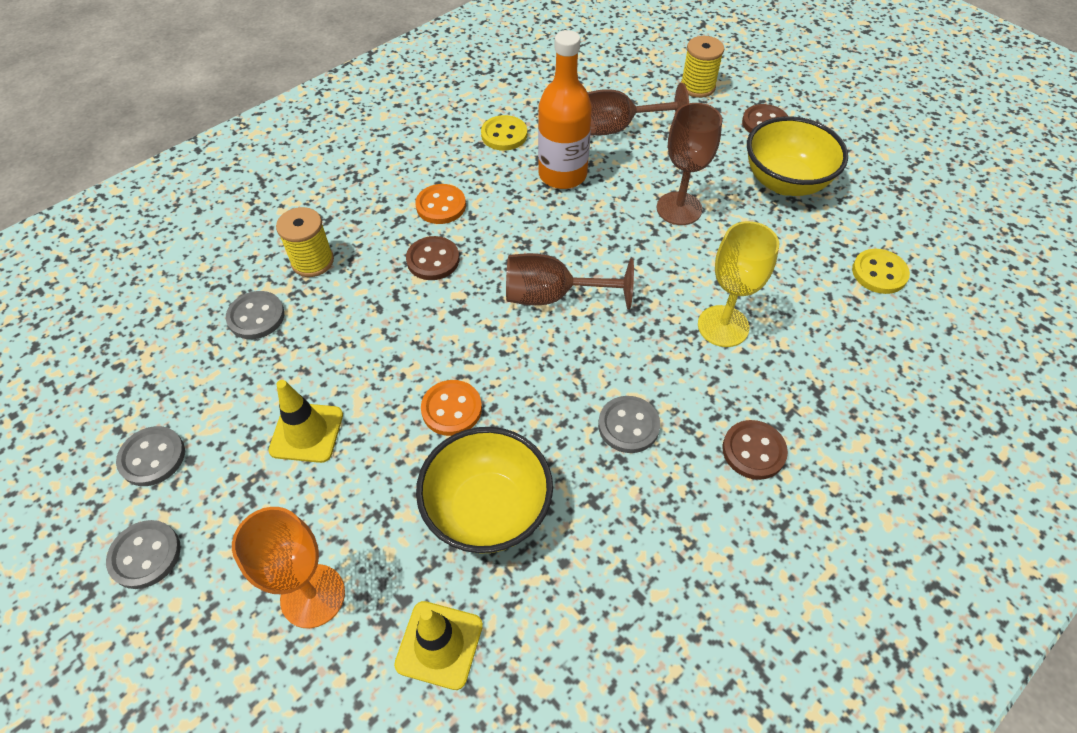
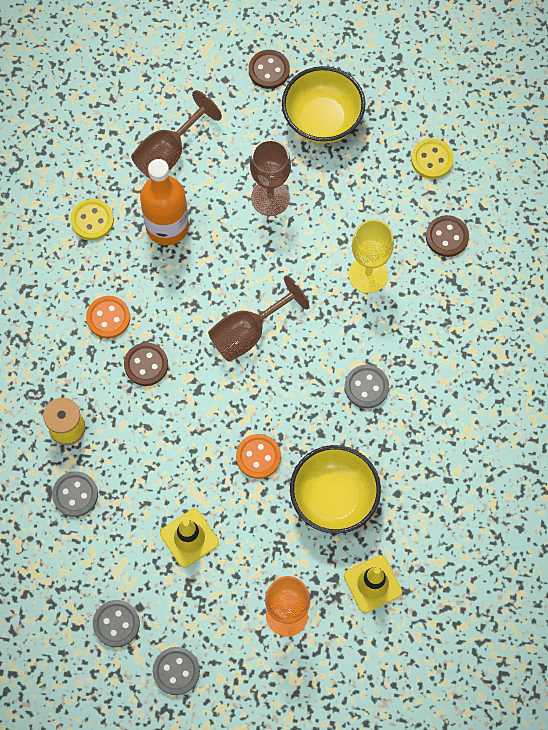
camera: 40 degrees left, 15 degrees up
(697, 87) = (193, 66): yellow spool -> none
(753, 451) = (445, 349): brown button -> brown button (447, 237)

